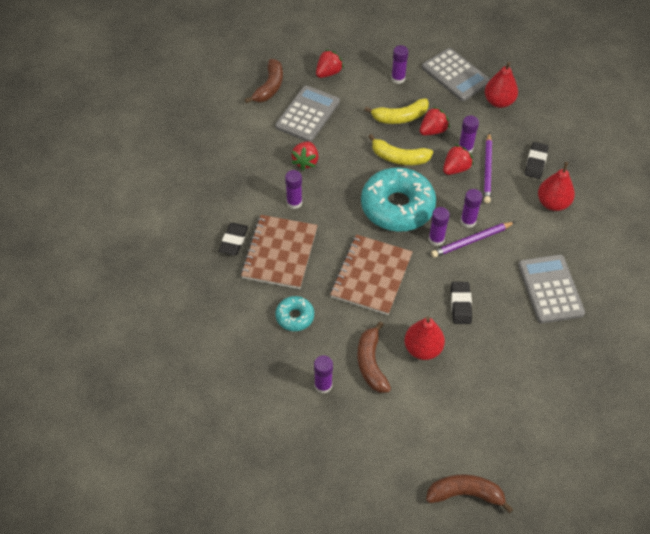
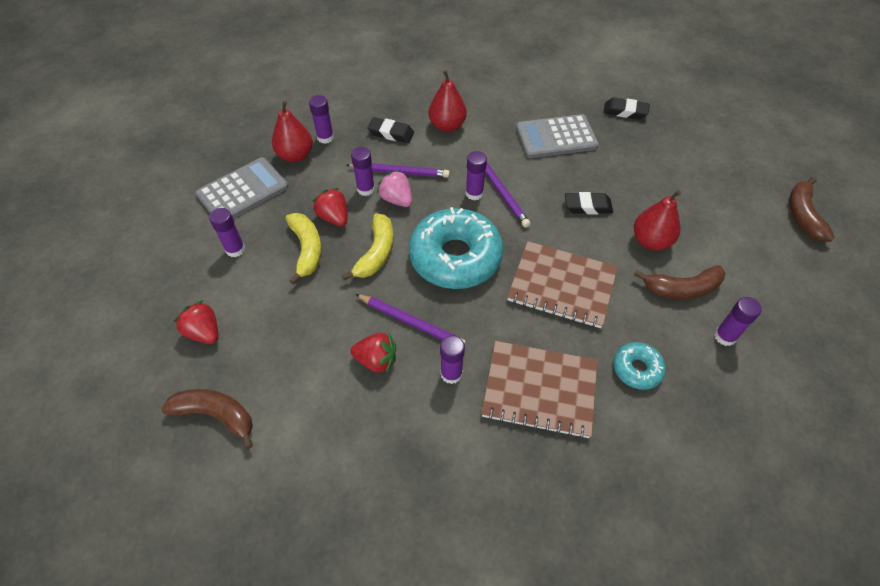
camera: 90 degrees left, 0 degrees up
(233, 241) = (525, 454): black eraser -> black eraser (625, 111)
(307, 114) = (285, 359): grey calculator -> none
(336, 180) = (411, 322): none -> purple pencil
(436, 239) = (501, 222): purple glue stick -> purple glue stick (325, 137)
(456, 168) = (396, 199): red strawberry -> pink strawberry

